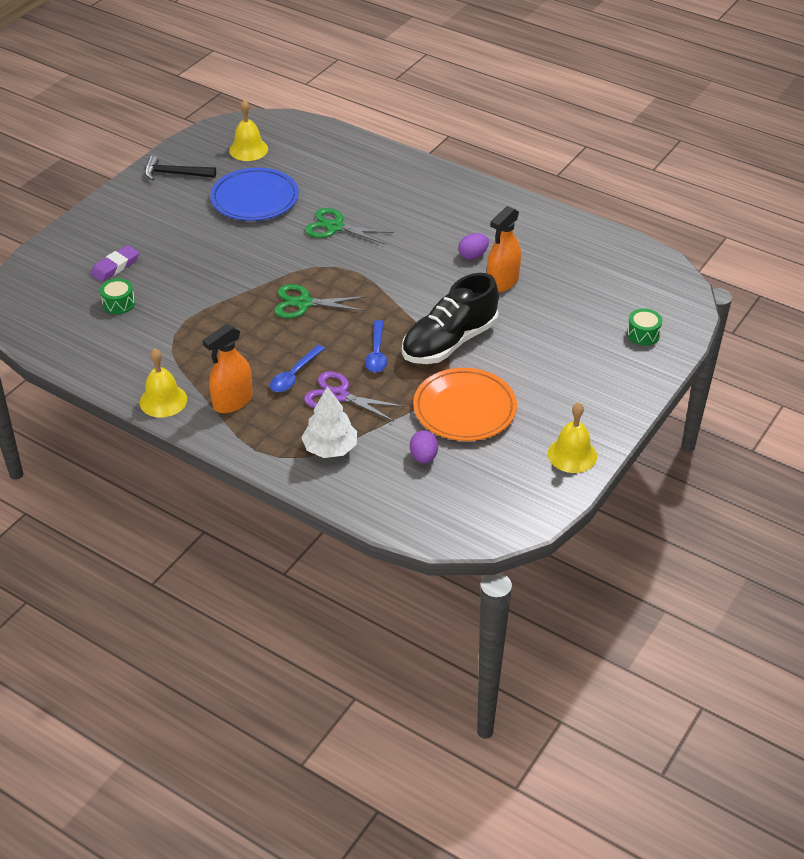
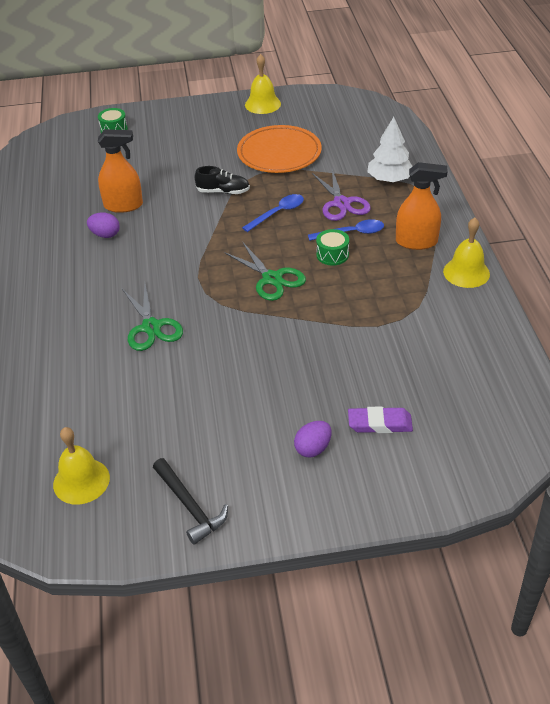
camera: 130 degrees left, 0 degrees up
(119, 303) = (417, 379): green drum -> green drum (332, 255)
(255, 199) = (166, 408): blue plate -> none
(423, 457) = (342, 145): purple egg -> purple egg (313, 448)
(449, 342) = (223, 192): black shoe -> black shoe, size x0.50

